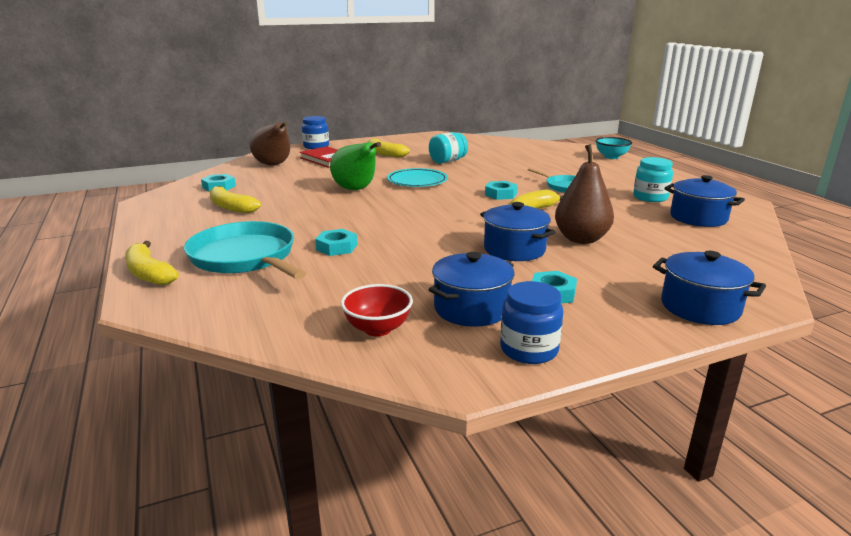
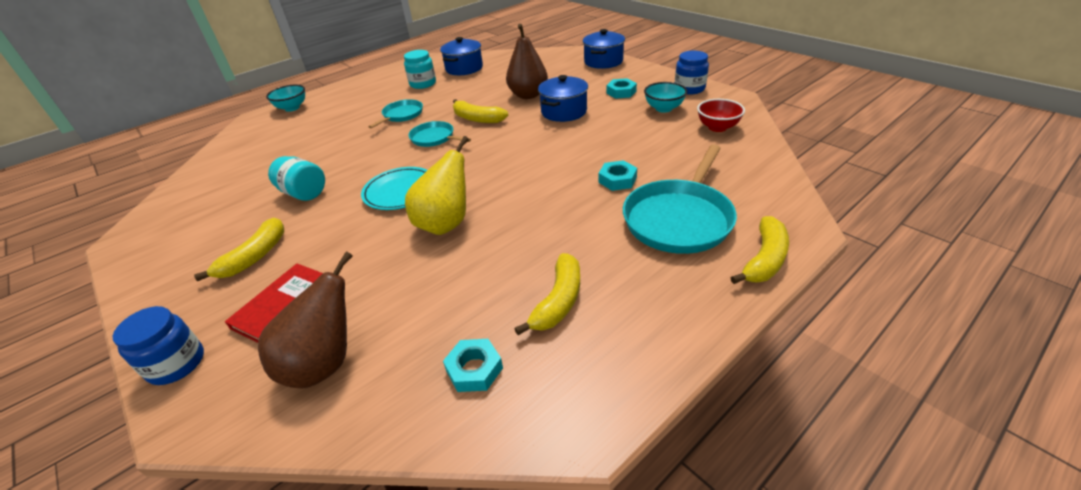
camera: 105 degrees left, 15 degrees up
(356, 190) = (445, 224): green pear -> yellow pear
(471, 308) = (663, 108): blue pot -> turquoise bowl
(501, 194) = (434, 138): turquoise nut -> turquoise pan

